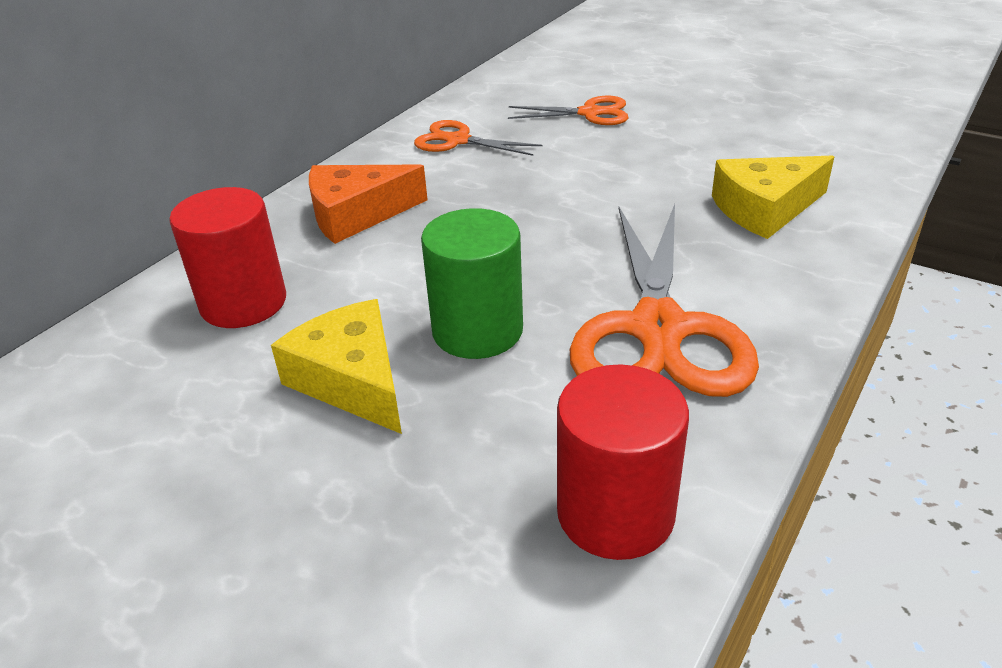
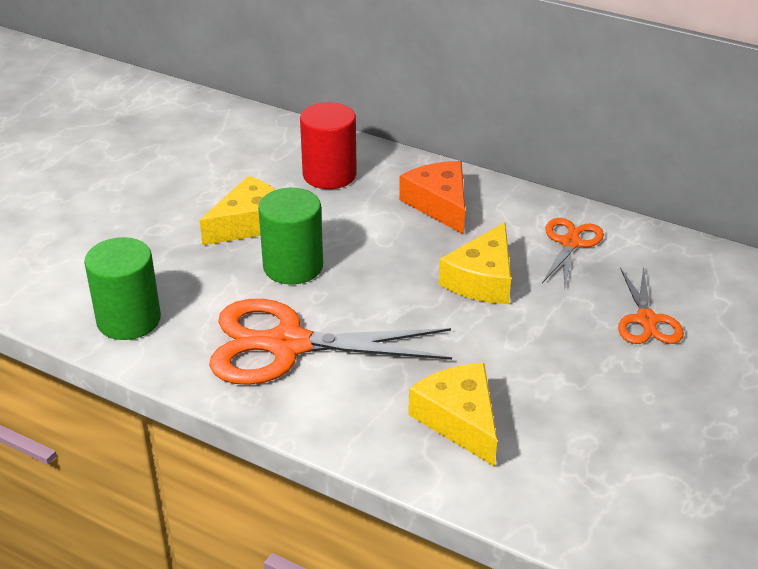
camera: 85 degrees right, 0 degrees up
(519, 190) = (482, 279): none -> yellow cheese
(615, 513) = (129, 320): red cylinder -> green cylinder

